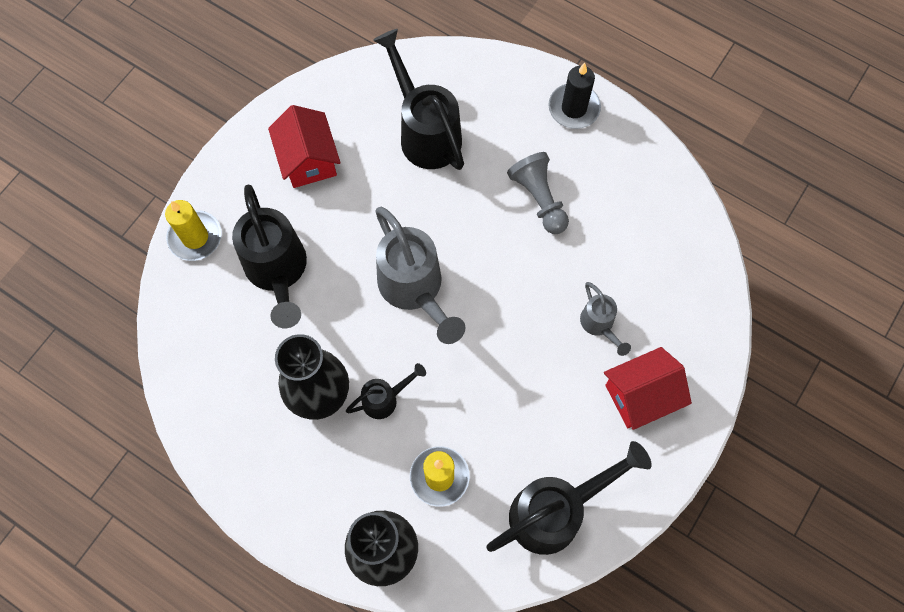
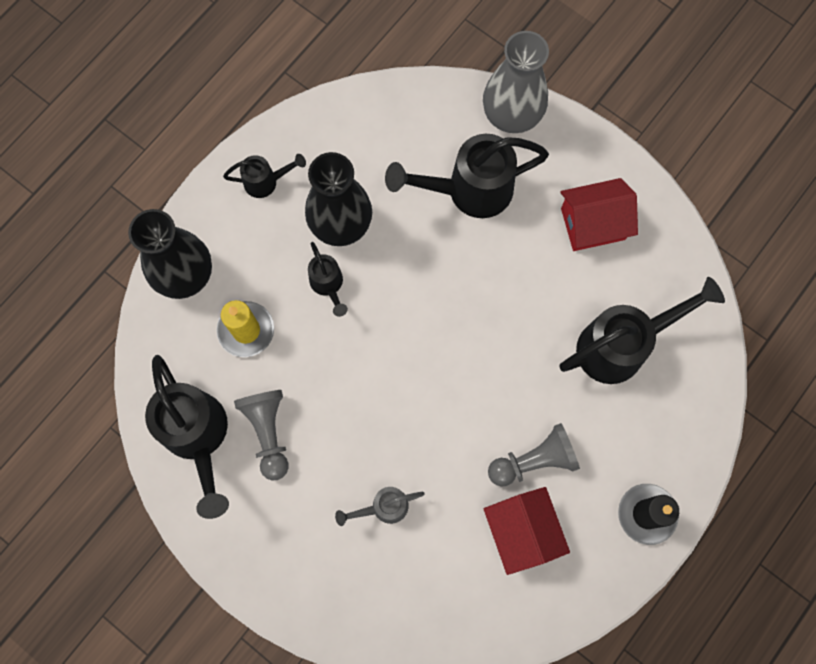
camera: 95 degrees right, 5 degrees up
(195, 237) = (511, 115): yellow candle -> grey vase
(273, 476) = (266, 181): none -> black watering can
(415, 290) = (438, 321): grey watering can -> none
(542, 441) = (268, 432): none -> grey pawn
(641, 395) = (303, 540): red house -> red house (522, 531)

